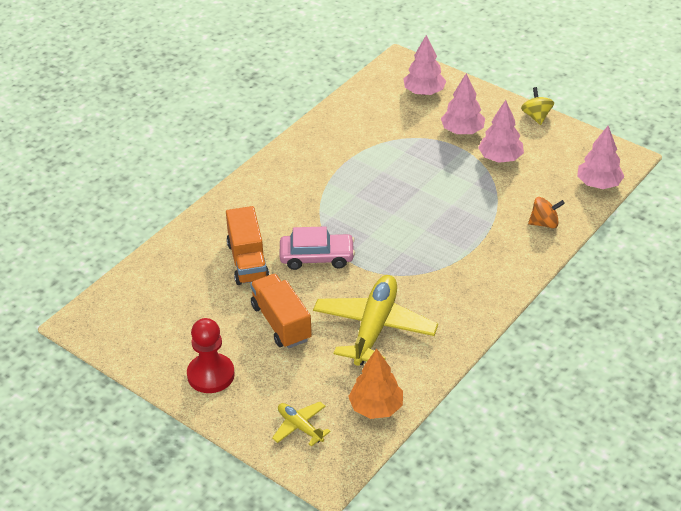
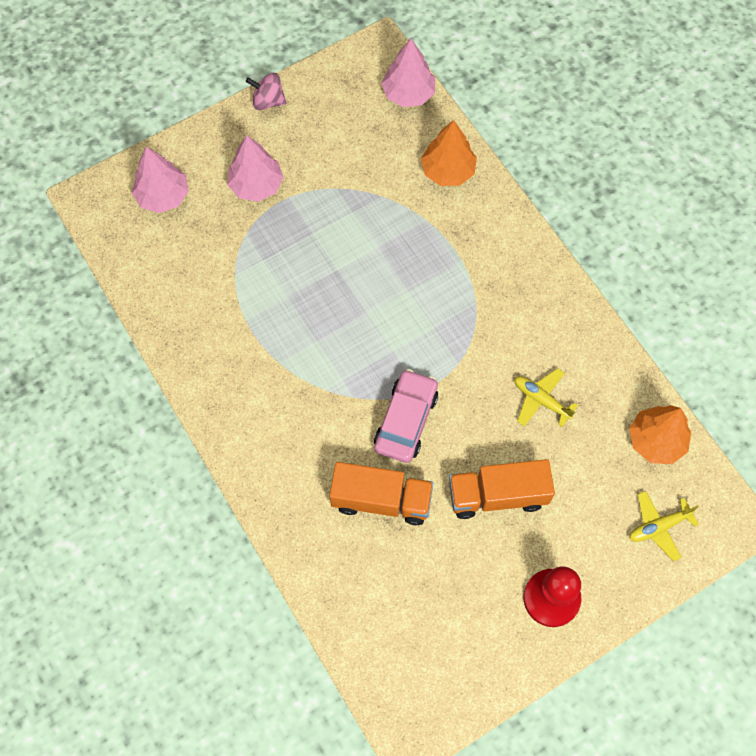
camera: 70 degrees left, 25 degrees up
(374, 328) = (541, 400): yellow plane -> yellow plane, size x0.49
(500, 158) = (322, 167): pink tree -> none
(536, 116) = (268, 101): yellow spinning top -> pink spinning top
(544, 223) = (448, 171): orange spinning top -> orange tree

